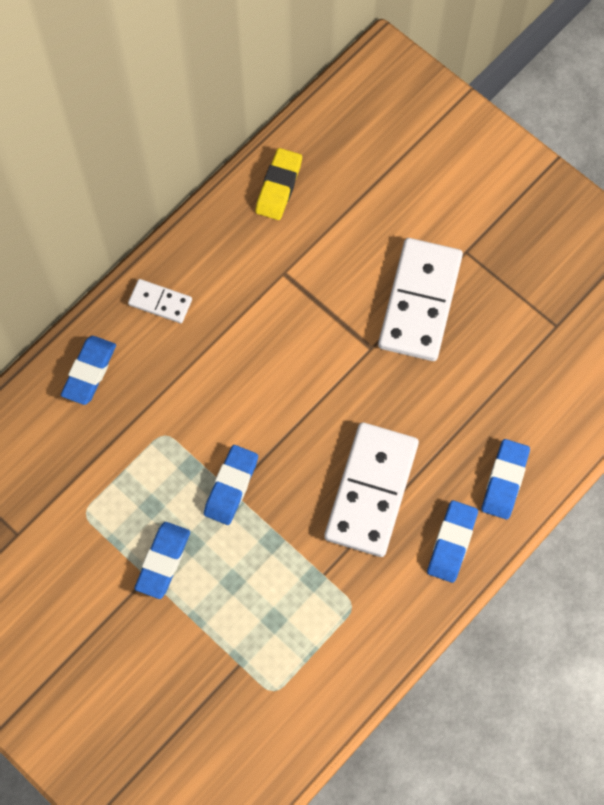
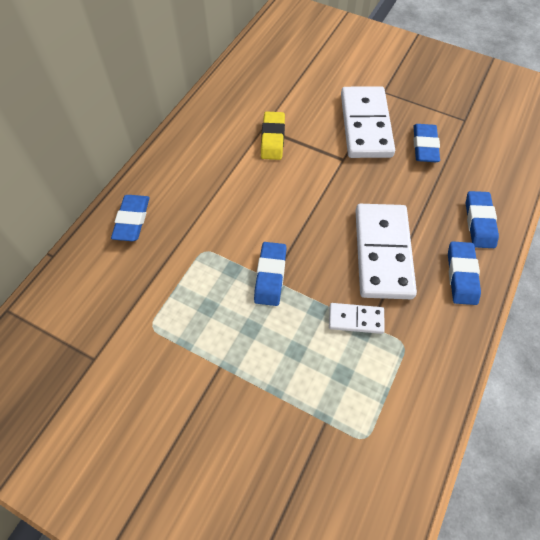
camera: 15 degrees left, 10 degrees down
(160, 302) = (177, 163): white domino -> white domino (356, 319)
(163, 561) = (230, 349): blue eraser -> blue eraser (424, 146)
(279, 187) = (242, 81): yellow eraser -> yellow eraser (273, 138)

